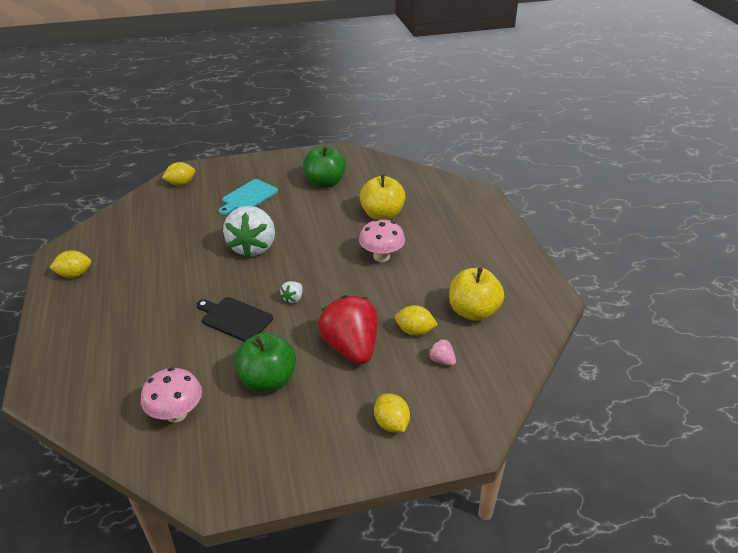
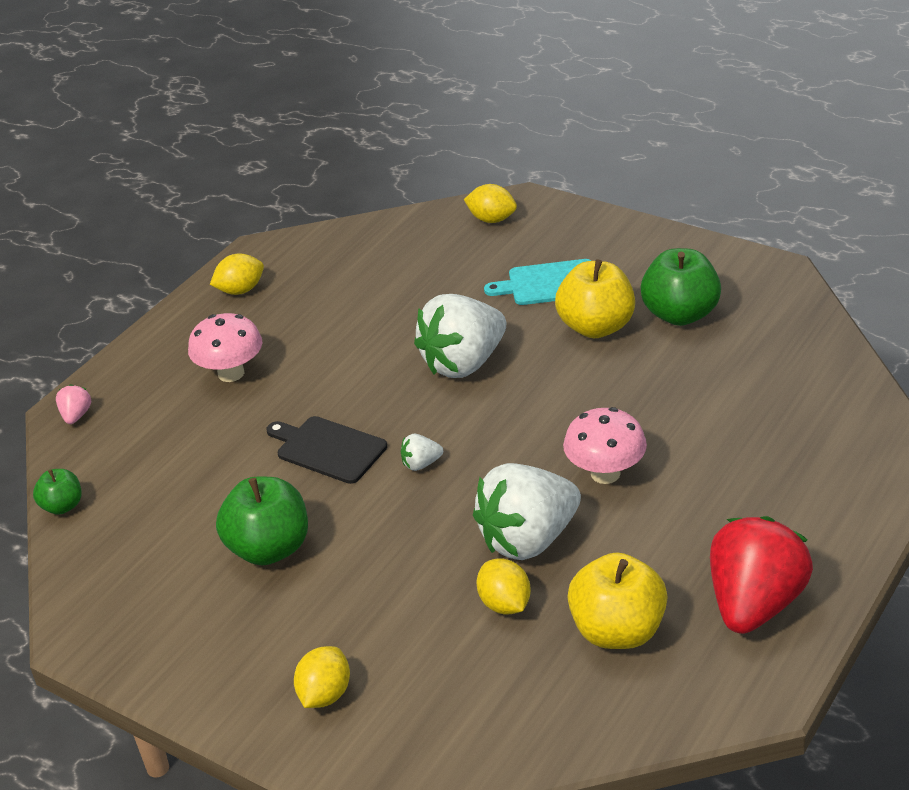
camera: 50 degrees right, 0 degrees up
(74, 274) = (240, 290): yellow lemon -> yellow lemon turned 60 degrees counterclockwise
(106, 439) = (62, 506): none -> green apple
(176, 414) = (146, 523): pink mushroom -> pink mushroom (231, 373)
(235, 319) = (328, 449): black cutting board -> black cutting board turned 45 degrees counterclockwise
(351, 347) = (403, 572): red strawberry -> red strawberry (754, 604)
(382, 215) = (693, 410): yellow apple -> yellow apple (596, 327)
(387, 300) = (528, 539): none -> white strawberry
(441, 360) = (484, 664): pink strawberry -> pink strawberry (76, 416)

